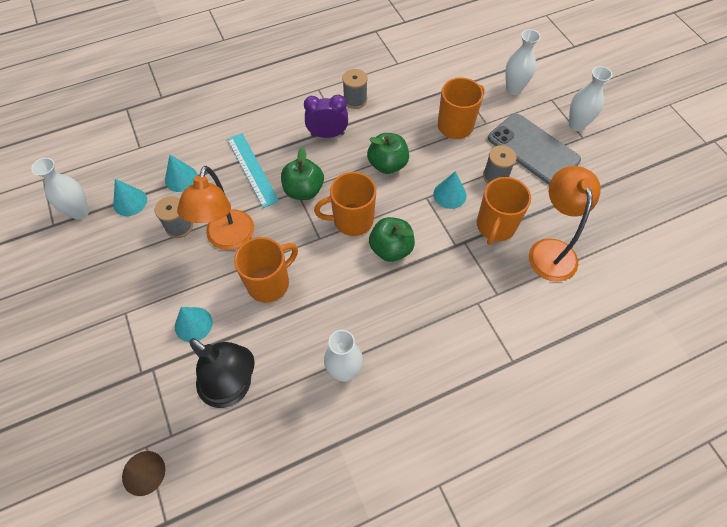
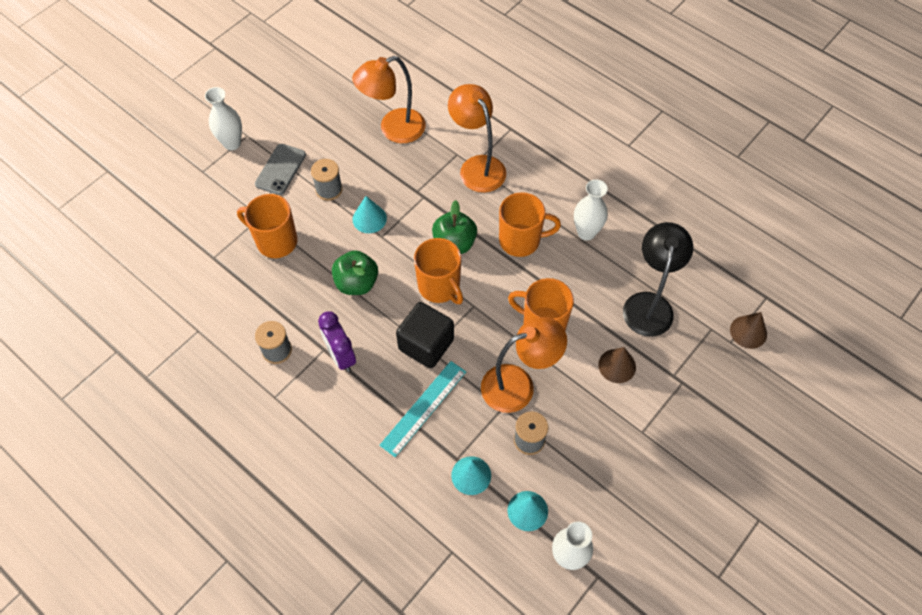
camera: 115 degrees left, 0 degrees up
(193, 324) = (617, 365): turquoise cone -> brown cone
(303, 190) = (426, 344): green apple -> black cube
(473, 306) = (477, 166): none -> orange lamp
(495, 226) = (388, 174): orange mug -> orange mug (521, 240)
(513, 89) = (200, 207): white vase -> none
(533, 149) = (280, 169): grey phone -> grey phone, size x0.63

